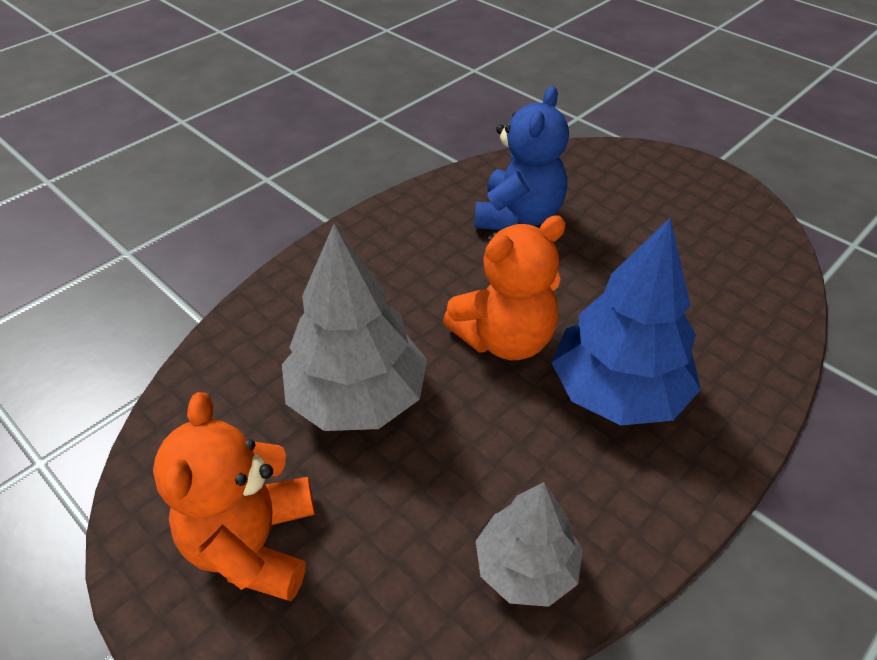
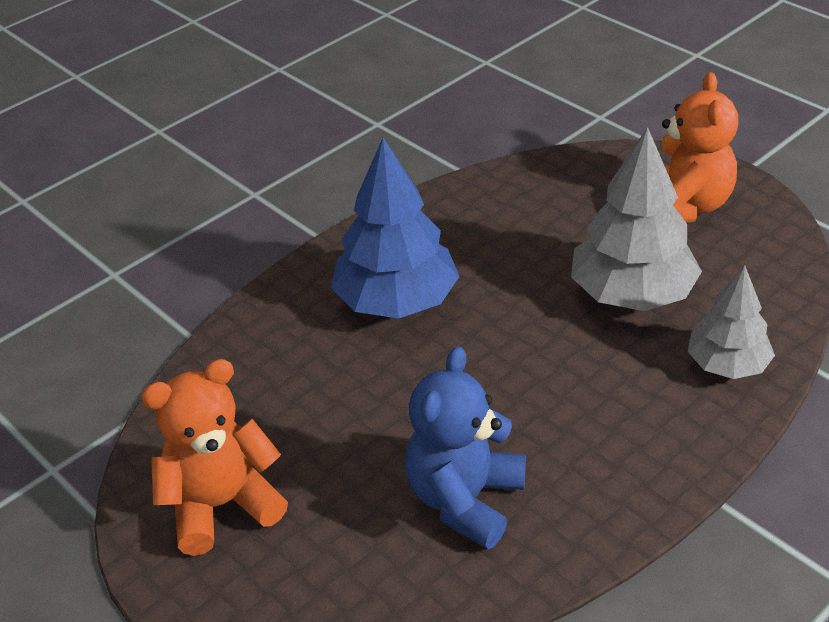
camera: 175 degrees left, 5 degrees down
(505, 339) = (495, 345): orange teddy bear -> orange teddy bear (221, 505)
(525, 567) = (492, 199): grey tree -> grey tree (727, 365)

